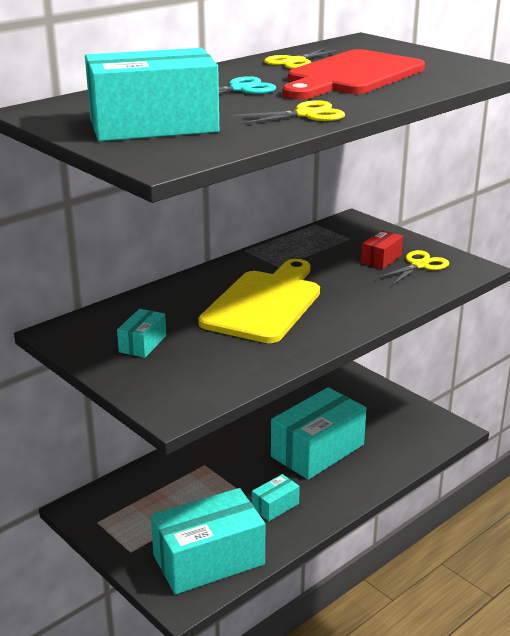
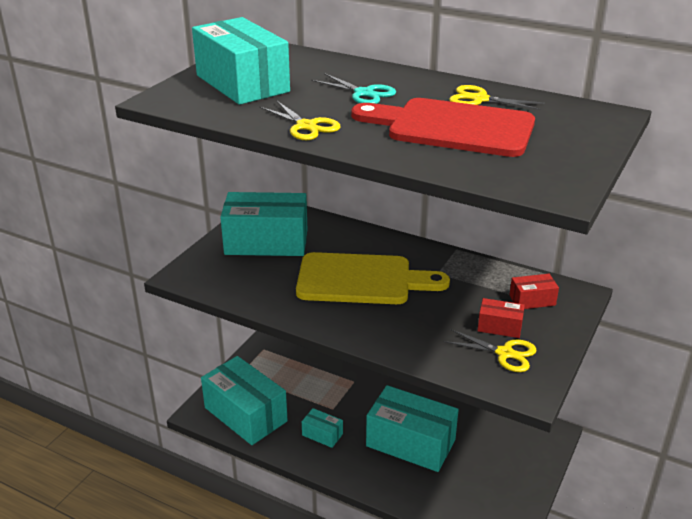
camera: 70 degrees right, 5 degrees up
(142, 344) = (266, 242): turquoise box -> turquoise box, size x2.18
(350, 238) = (532, 300): none -> red box

